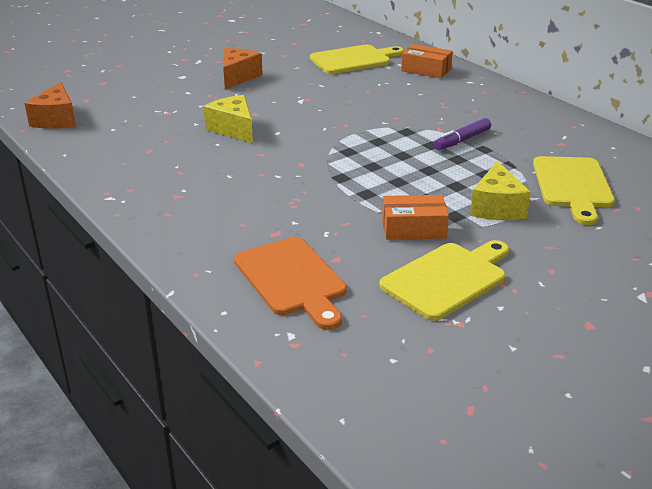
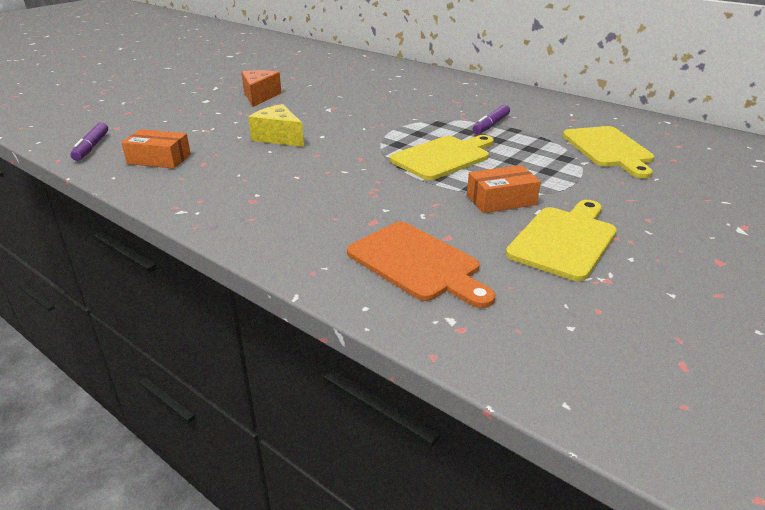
camera: 15 degrees left, 0 degrees up
(56, 119) = (91, 147): orange cheese -> purple marker
(353, 60) = (356, 75): yellow cutting board -> yellow cutting board (443, 157)
(426, 70) = (423, 77): orange box -> orange box (159, 159)
(497, 207) = (560, 173): yellow cheese -> none

